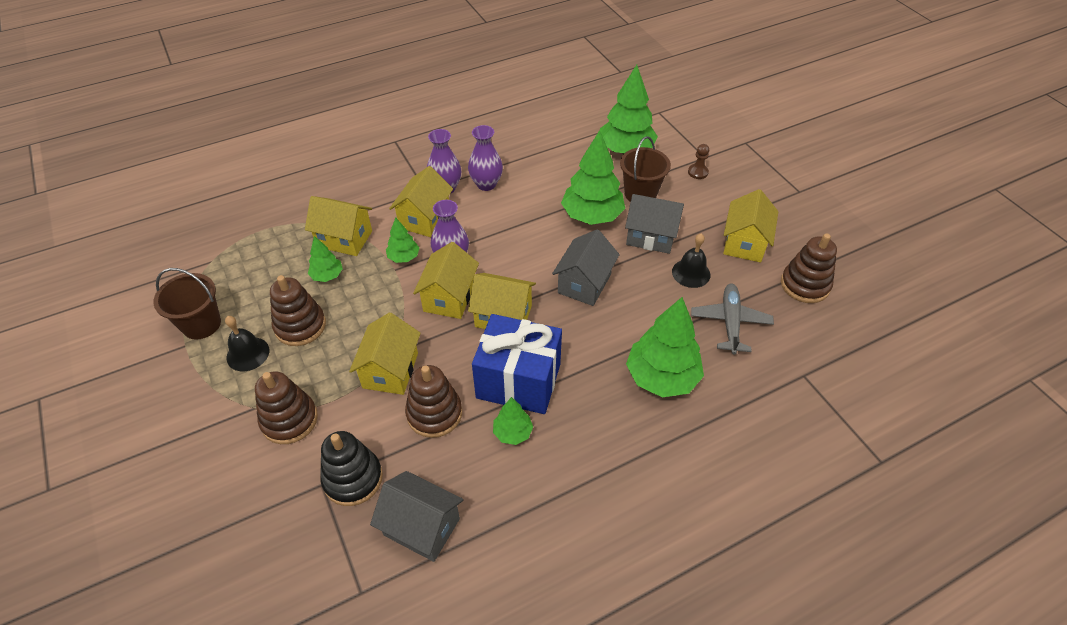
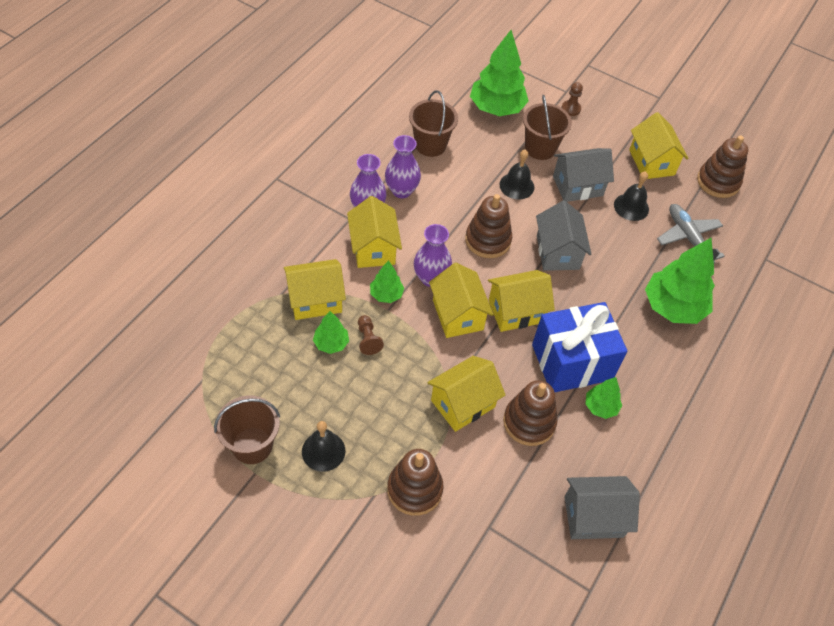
camera: 35 degrees left, 5 degrees up
(300, 326) = (348, 402): brown stacking toy -> brown stacking toy (488, 240)
(353, 478) = (510, 509): black stacking toy -> none
(358, 285) = (368, 339): none -> brown pawn
(390, 370) = (463, 403): yellow house -> yellow house turned 75 degrees clockwise
(541, 158) = (430, 145): none -> brown bucket
(592, 216) = (516, 186): green tree -> black bell

